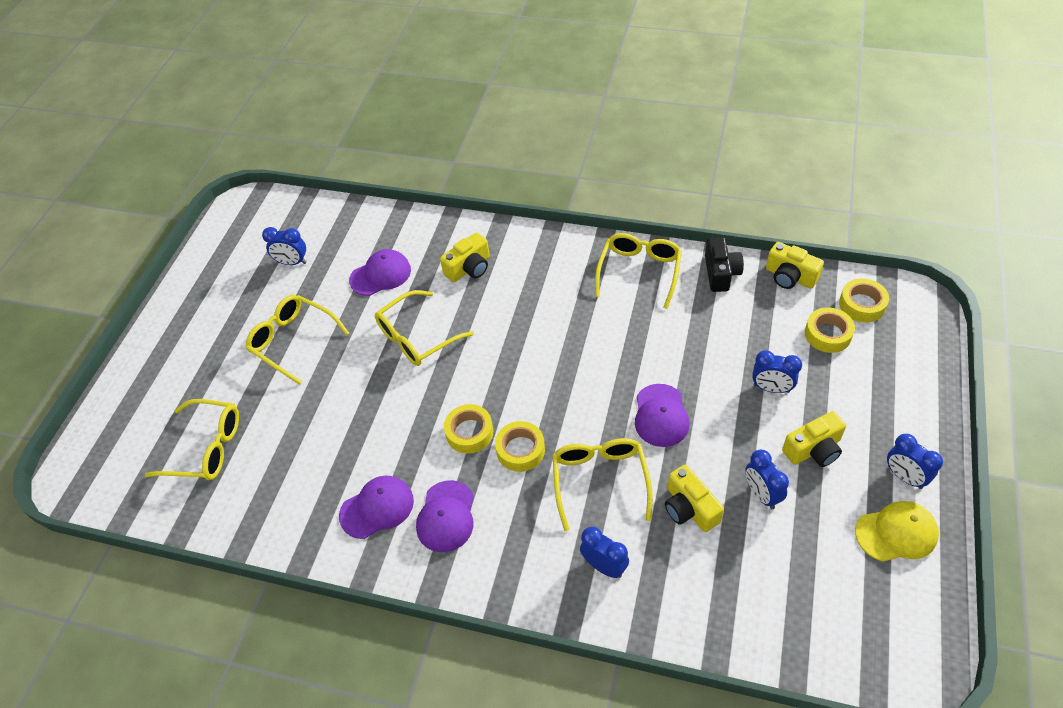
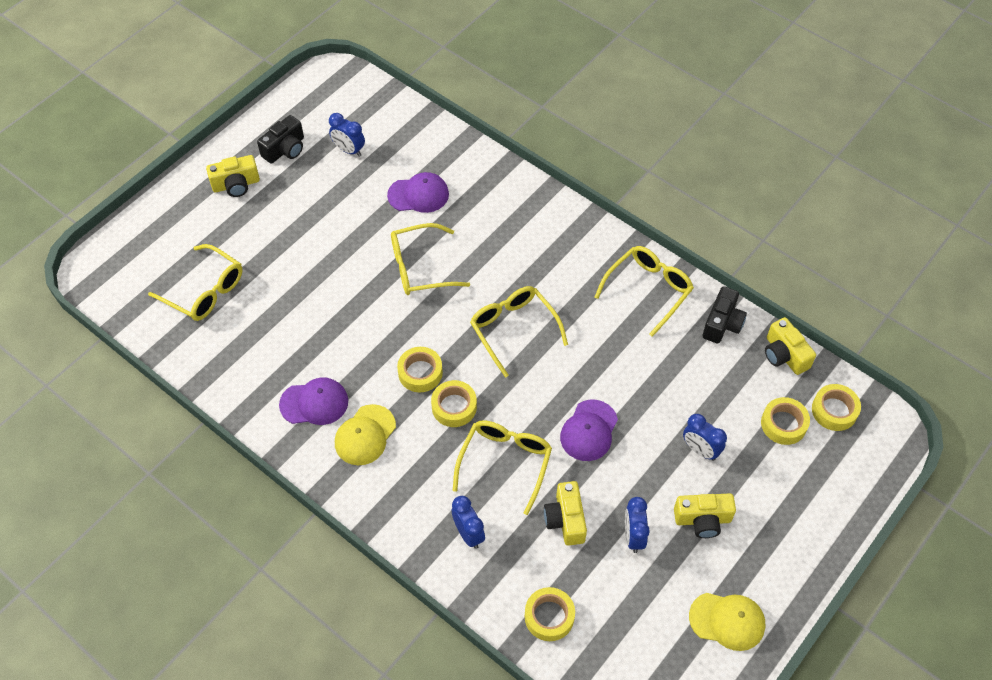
camera: 20 degrees right, 5 degrees up
(228, 285) = (285, 149): none -> black camera
(293, 341) = (315, 226): yellow glasses -> yellow glasses (513, 330)
(446, 516) = (365, 435): purple cap -> yellow cap
(469, 268) = (498, 221): yellow camera -> yellow camera (236, 185)
(731, 611) = (549, 616): none -> yellow tape
(904, 477) = (766, 579): blue clock -> none

